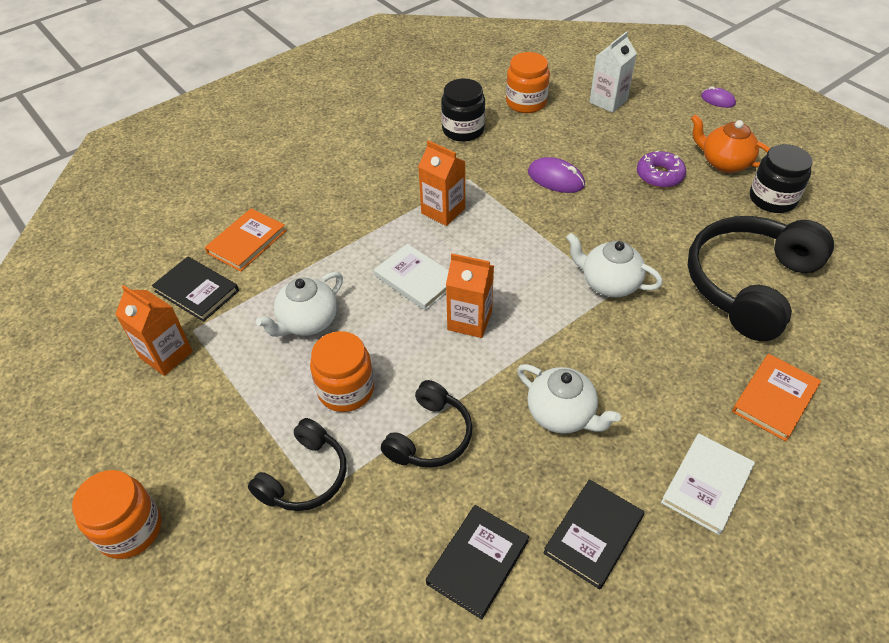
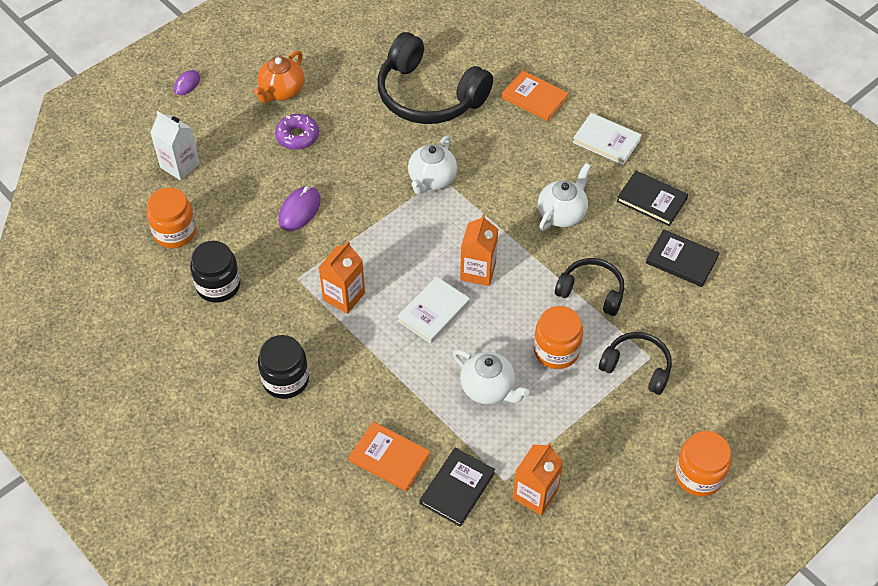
camera: 95 degrees left, 5 degrees up
(772, 199) = (330, 68): black jar -> black jar (285, 380)

